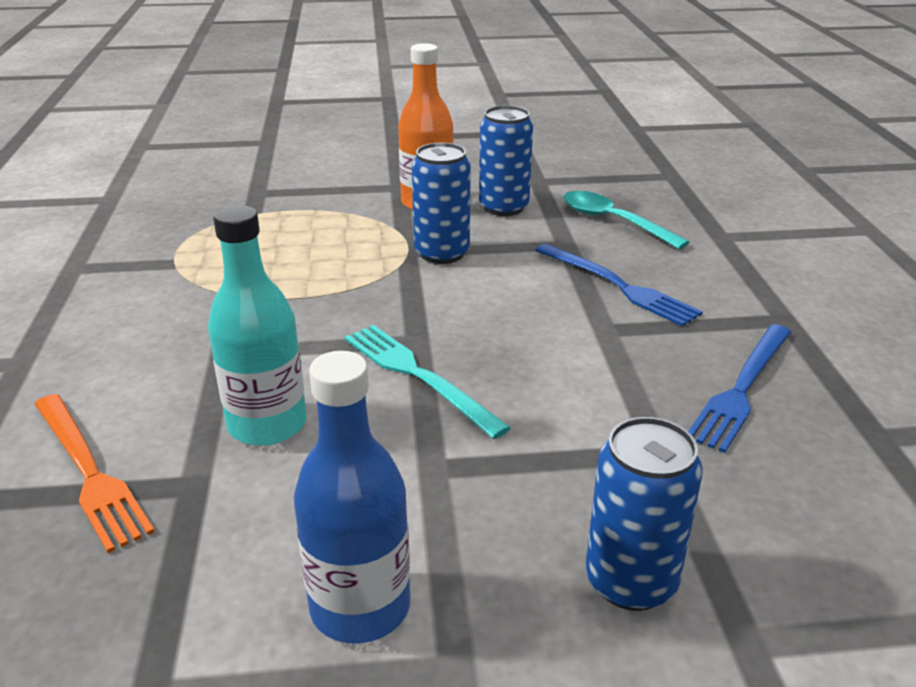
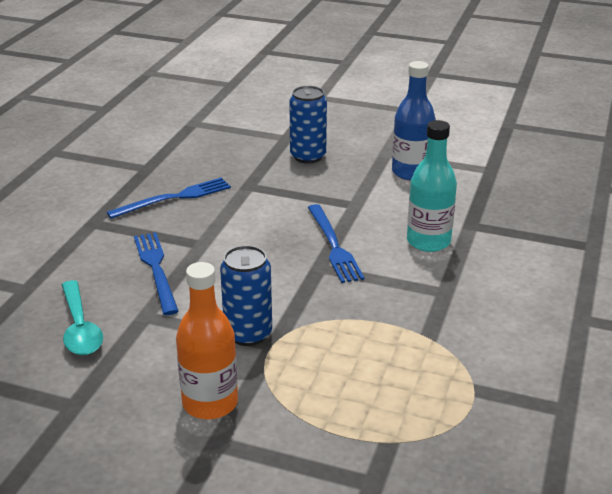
camera: 155 degrees left, 0 degrees up
(89, 471) = (523, 242): orange fork -> none
(418, 376) = (334, 246): turquoise fork -> blue fork
(504, 207) = (147, 374): blue can -> none

